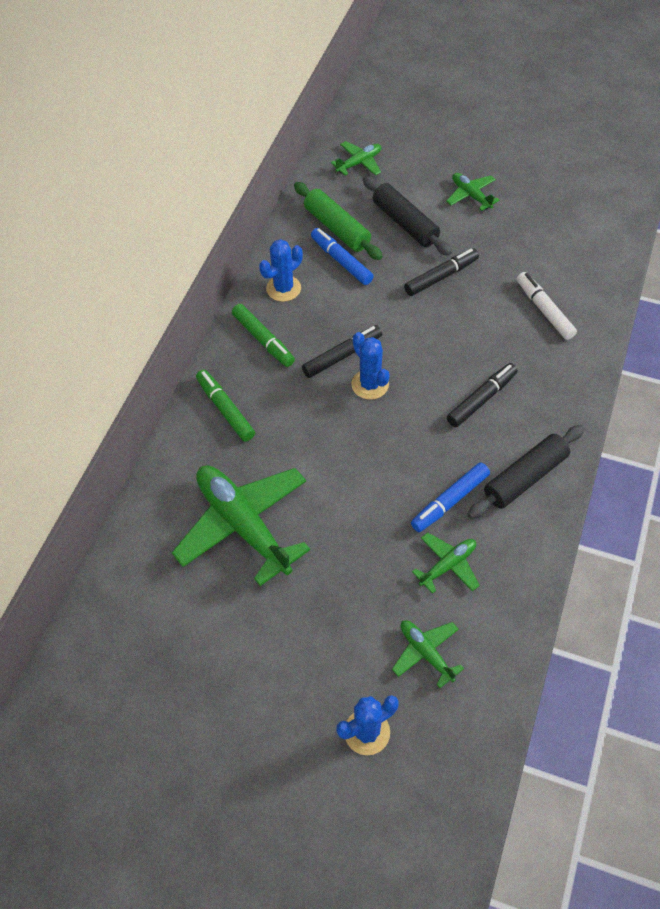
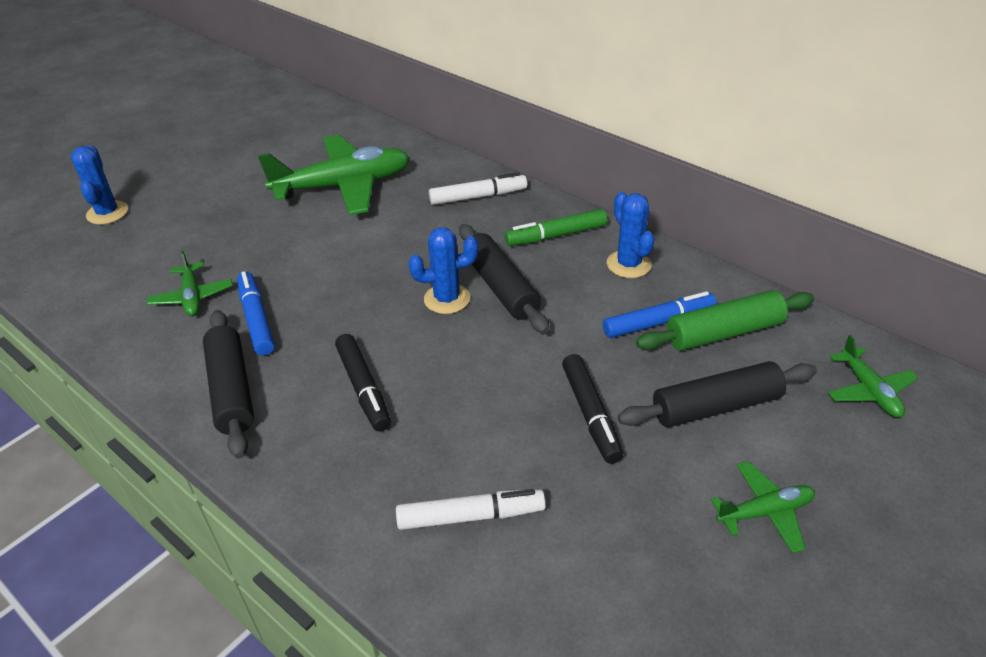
camera: 110 degrees right, 15 degrees down
(225, 409) = (478, 196): green marker -> white marker
(342, 356) = (501, 287): black marker -> black rolling pin
(426, 653) = (130, 260): green plane -> none

